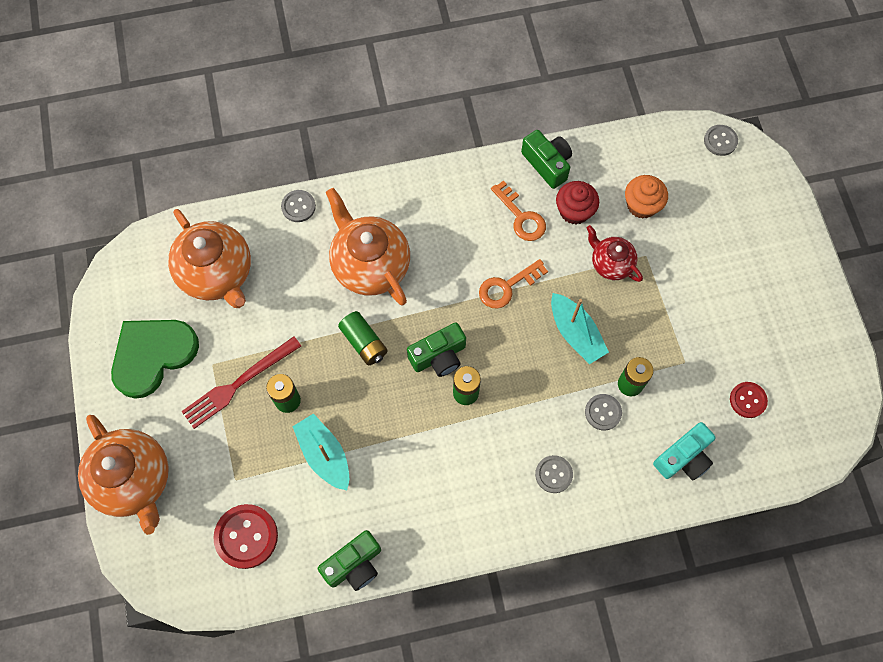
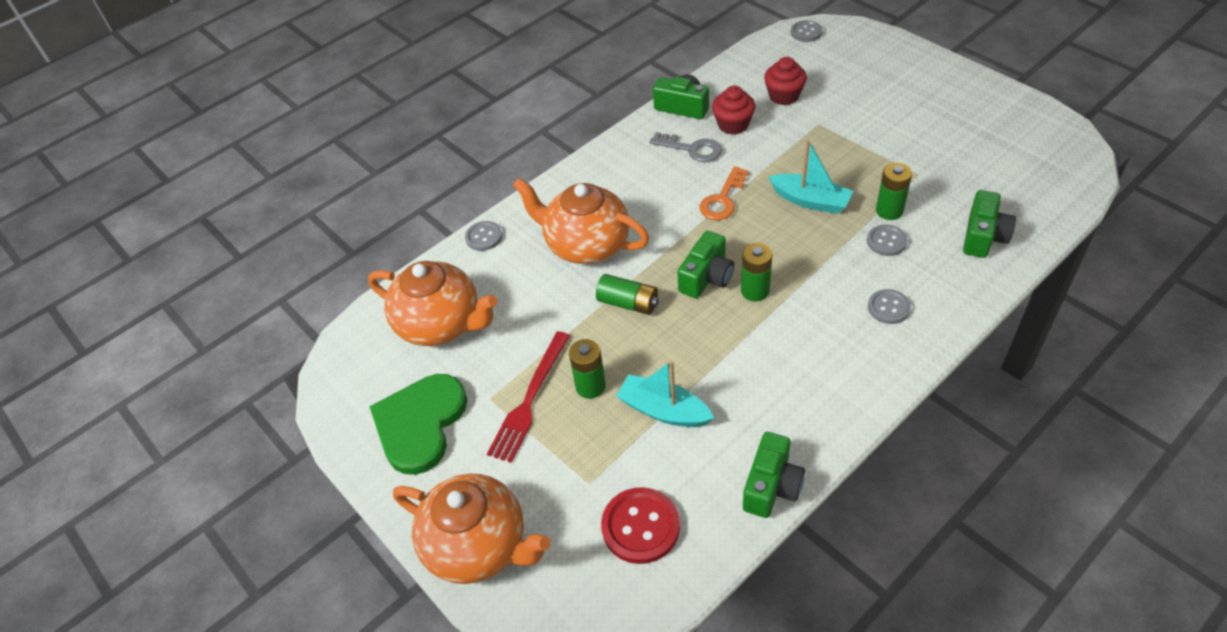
camera: 25 degrees left, 20 degrees down
(521, 216) = (692, 149): orange key -> grey key
(610, 263) = (795, 142): red teapot -> none
(642, 205) = (784, 96): orange cupcake -> red cupcake
(683, 458) = (983, 236): turquoise camera -> green camera
(748, 400) = (992, 172): red button -> none

